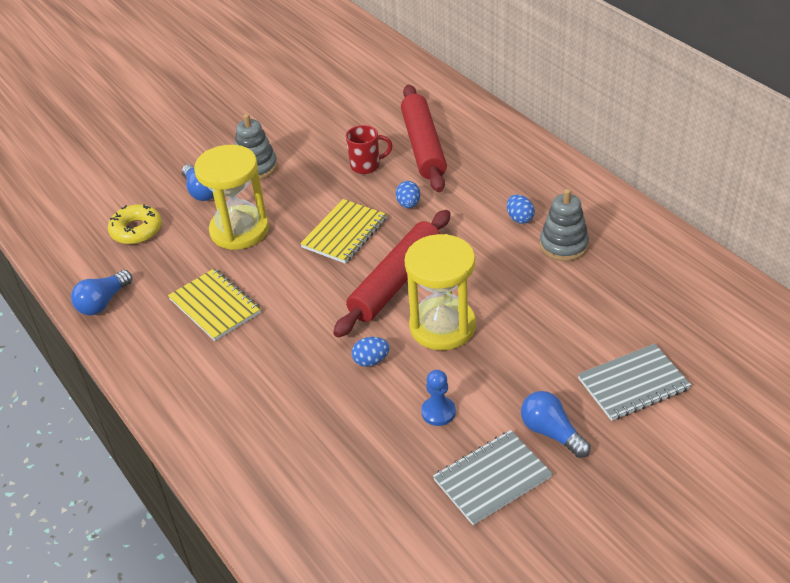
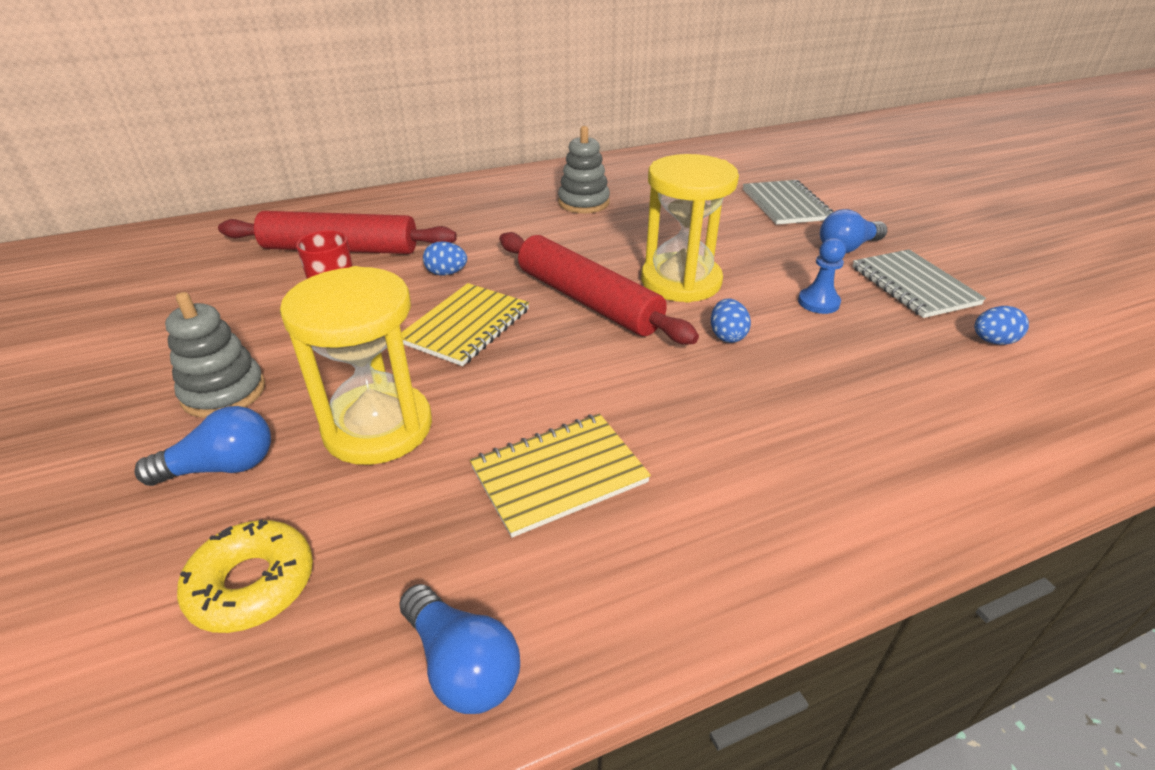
camera: 80 degrees left, 5 degrees down
(344, 233) = (466, 326): yellow notebook -> yellow notebook turned 75 degrees clockwise
(519, 218) = (526, 216): blue egg -> blue egg (993, 341)

